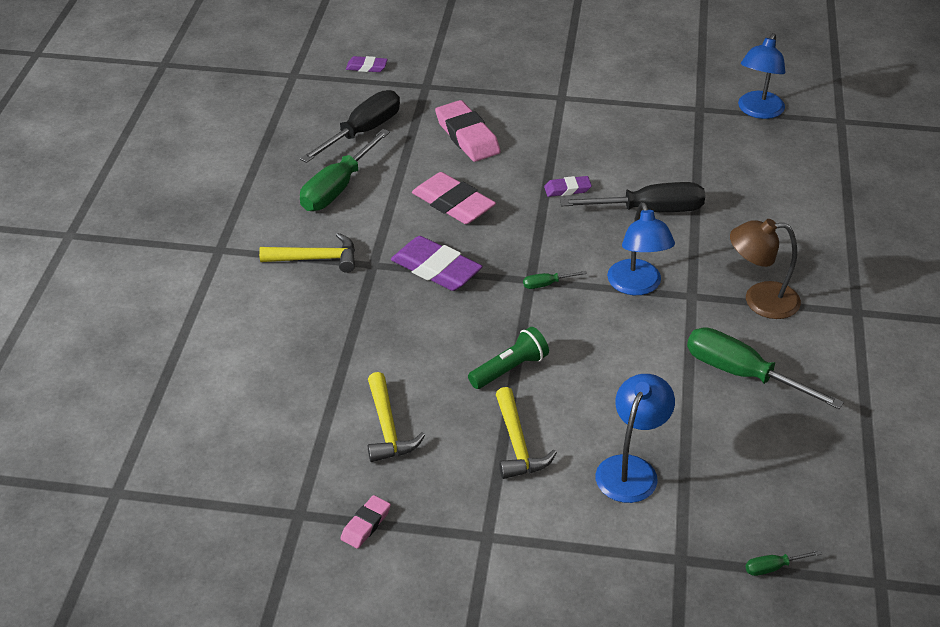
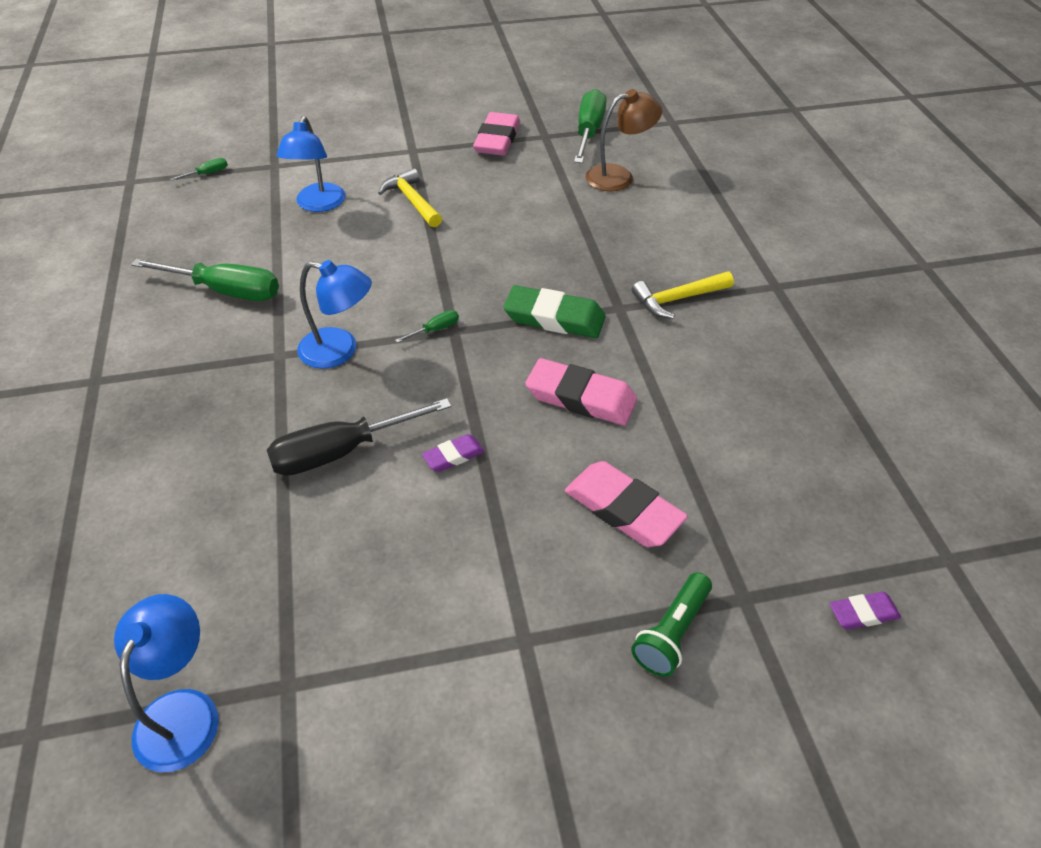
camera: 160 degrees right, 5 degrees up
(338, 187) = (723, 384): green screwdriver -> green screwdriver (588, 132)
(362, 132) = (763, 475): black screwdriver -> none
(366, 524) = (497, 140): pink eraser -> pink eraser, size x1.90
(387, 428) = (517, 190): yellow hammer -> none
(436, 269) = (554, 318): purple eraser -> green eraser
(510, 369) = (440, 248): green flashlight -> green flashlight (672, 633)
(637, 286) = (339, 351): blue lamp -> blue lamp turned 135 degrees clockwise
(760, 300) = (203, 367): brown lamp -> brown lamp (619, 176)

